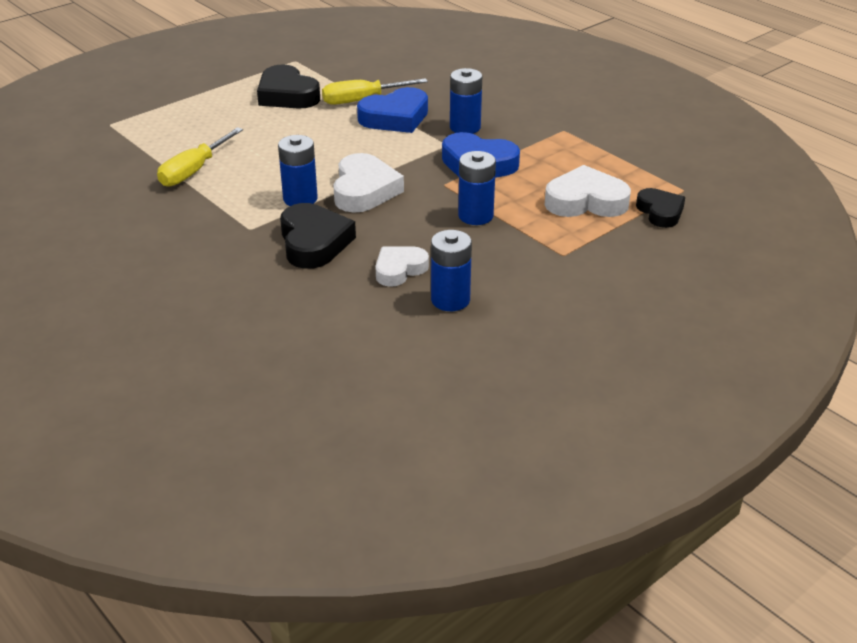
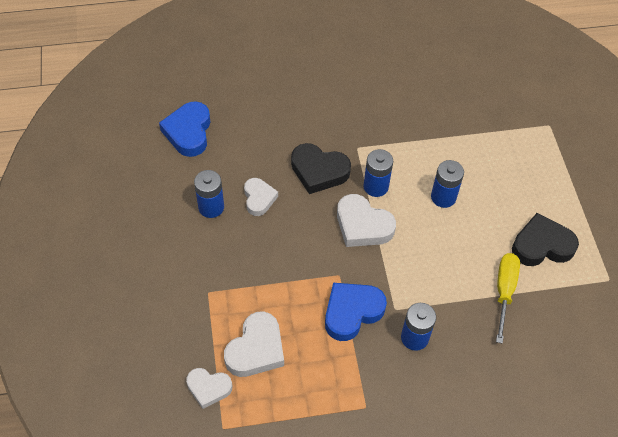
camera: 120 degrees right, 20 degrees up
(193, 171) = (450, 146): yellow screwdriver -> none
(395, 117) = (460, 298): blue heart -> blue heart (188, 132)
(475, 216) = (287, 271): blue battery -> blue battery (443, 197)
(660, 212) = (208, 388): black heart -> white heart

